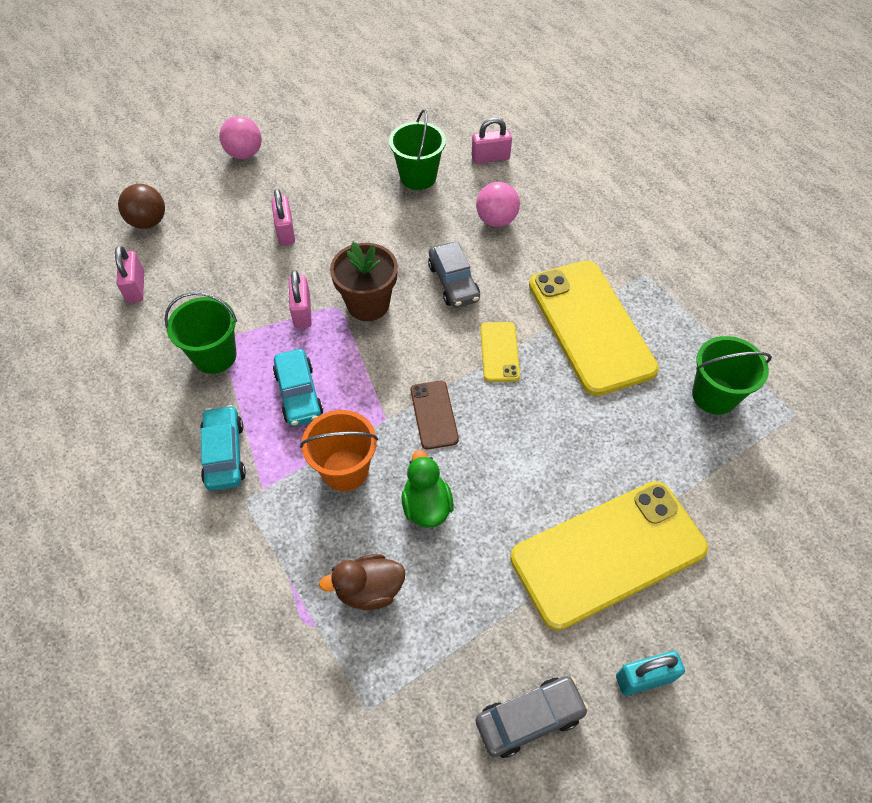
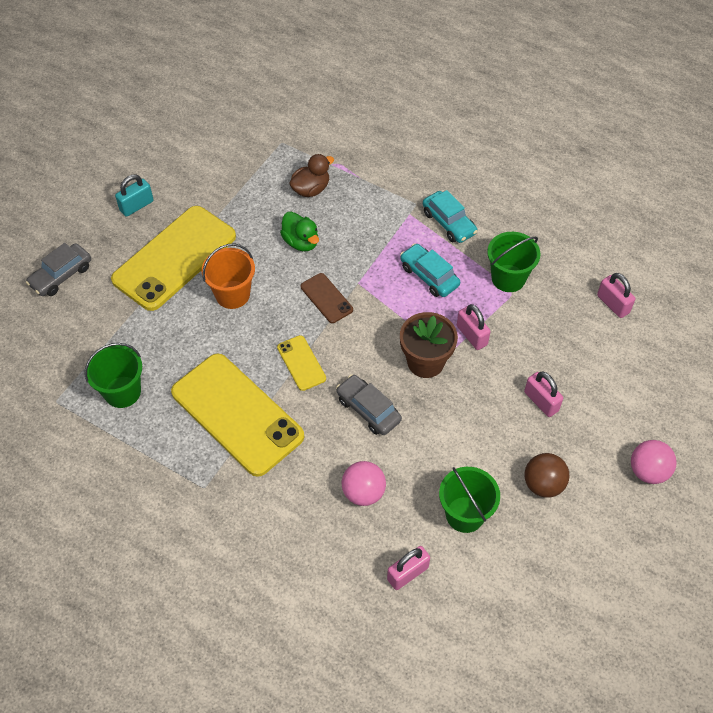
camera: 155 degrees right, 0 degrees up
(148, 222) = (660, 362): brown ball -> brown ball (543, 484)
(345, 470) = (365, 242): orange bucket -> orange bucket (232, 294)
(529, 718) = (195, 168): grey car -> grey car (61, 275)

